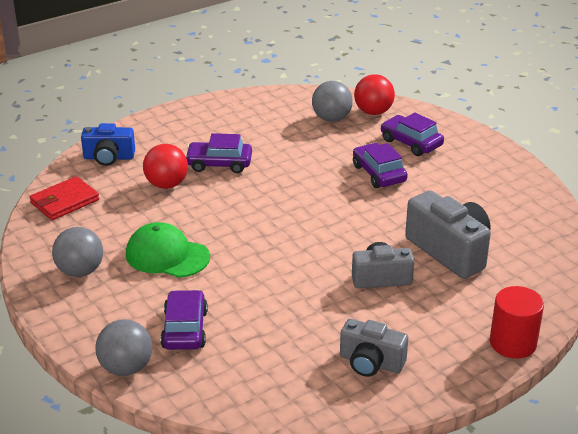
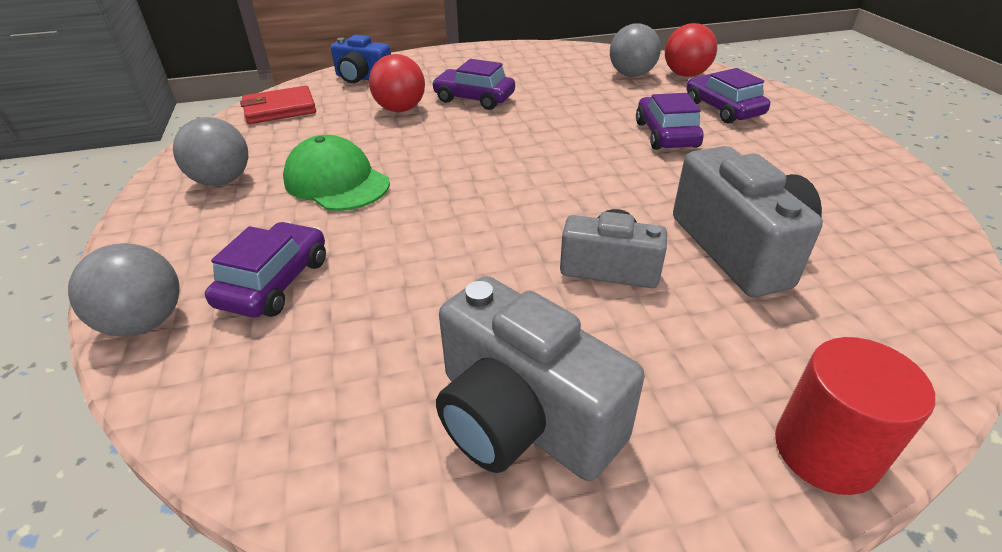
camera: 20 degrees right, 5 degrees up
(371, 362) = (522, 417): grey camera -> grey camera, size x1.55

